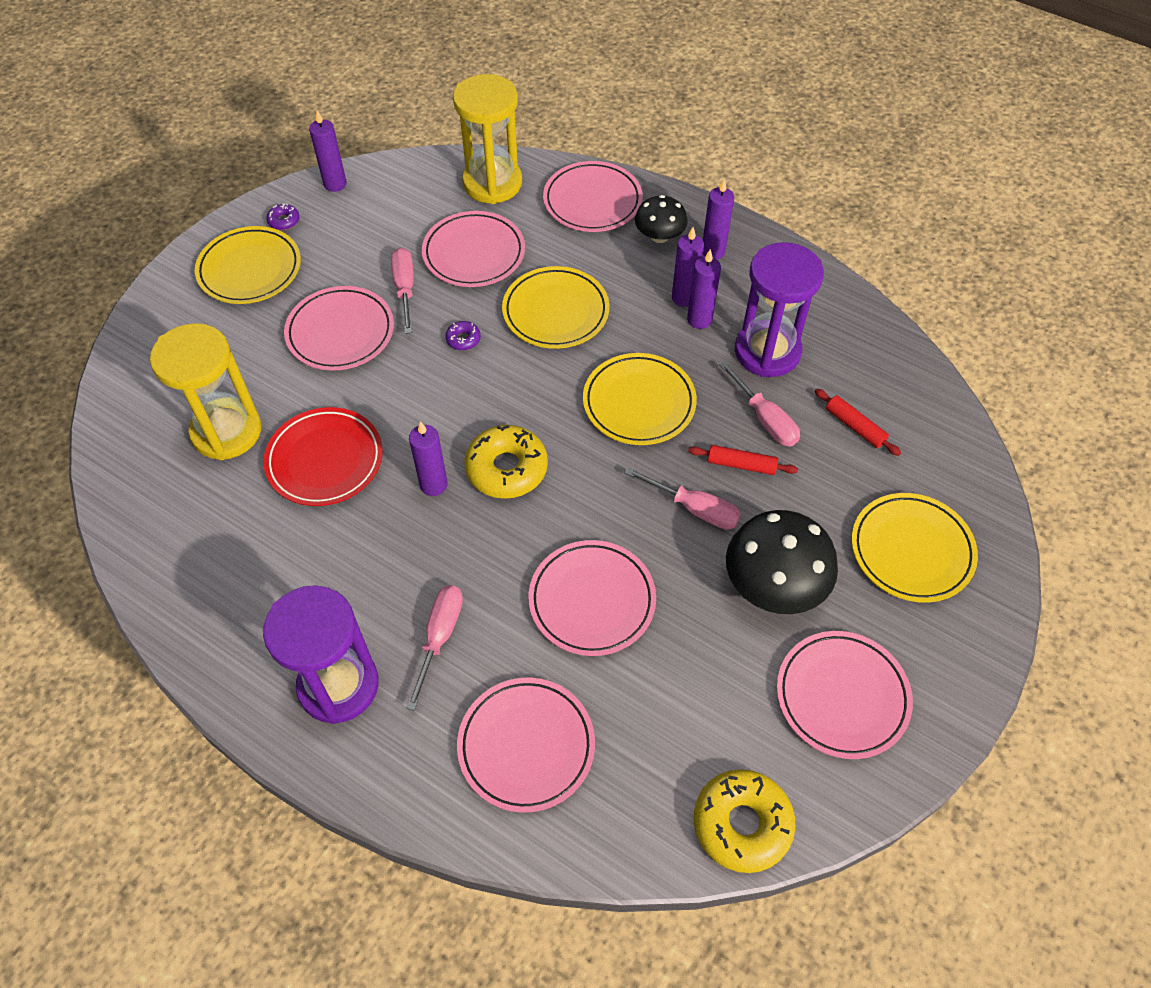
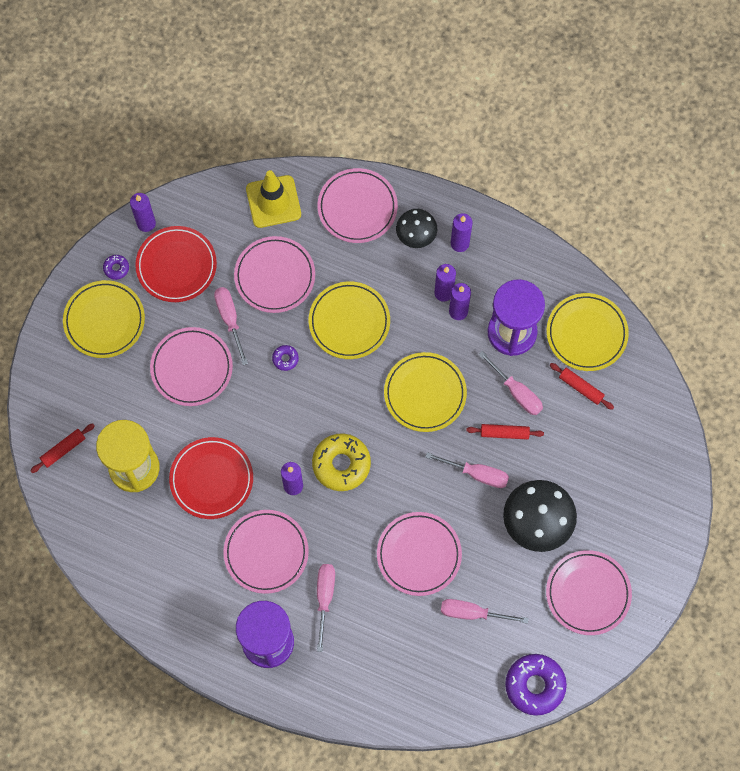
camera: 10 degrees left, 15 degrees up
(143, 397) = (63, 449): none -> red rolling pin
(357, 228) = (176, 266): none -> red plate
(492, 183) = (273, 201): yellow hourglass -> yellow traffic cone
(526, 746) = (396, 660): pink plate -> pink plate (266, 552)
(658, 695) = (472, 613): none -> pink screwdriver
(742, 824) = (535, 685): yellow donut -> purple donut
(911, 550) = (626, 481): yellow plate -> yellow plate (586, 333)

